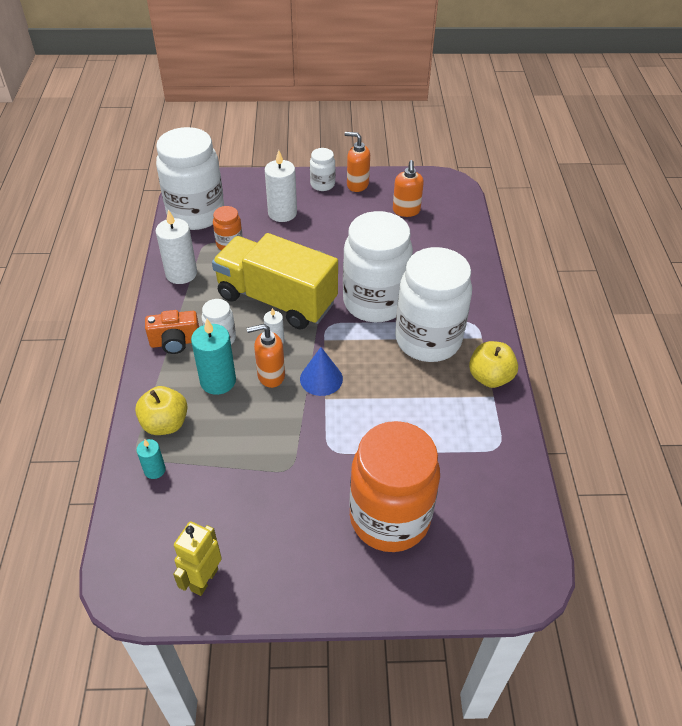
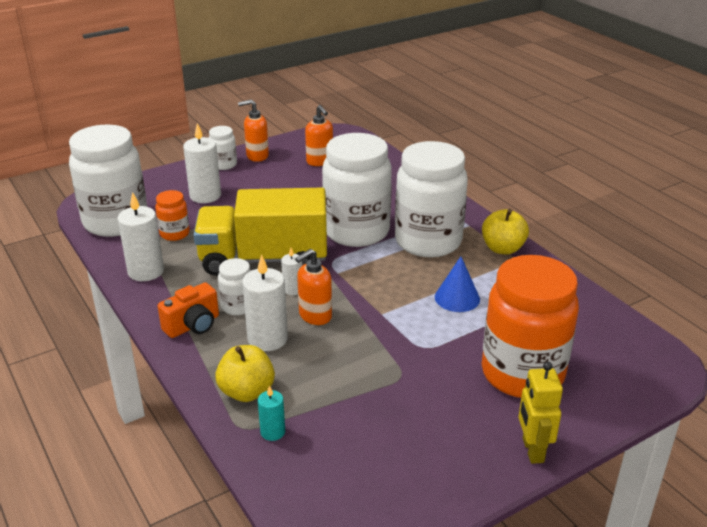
camera: 30 degrees left, 15 degrees down
(204, 579) = (408, 493): yellow robot -> yellow robot (532, 450)
(218, 381) = (267, 339): turquoise candle -> white candle
(321, 379) = (364, 301): blue cone -> blue cone (457, 298)

